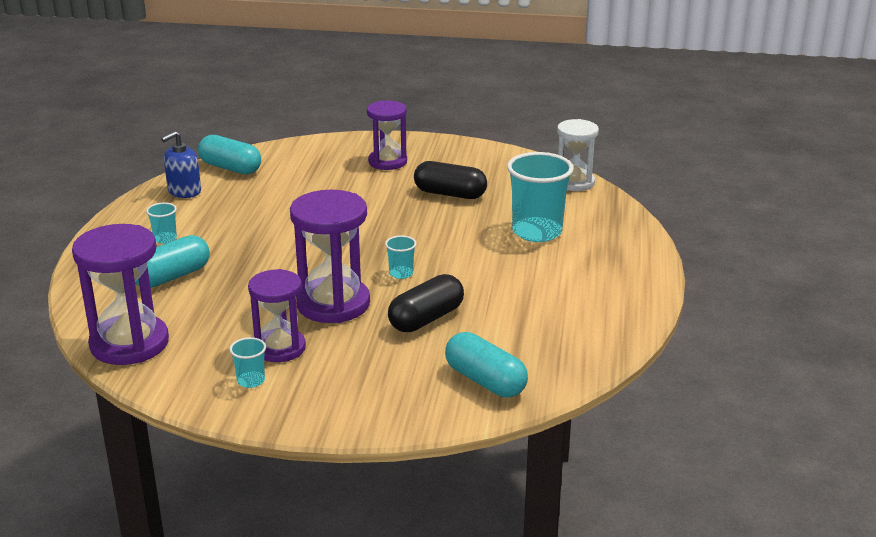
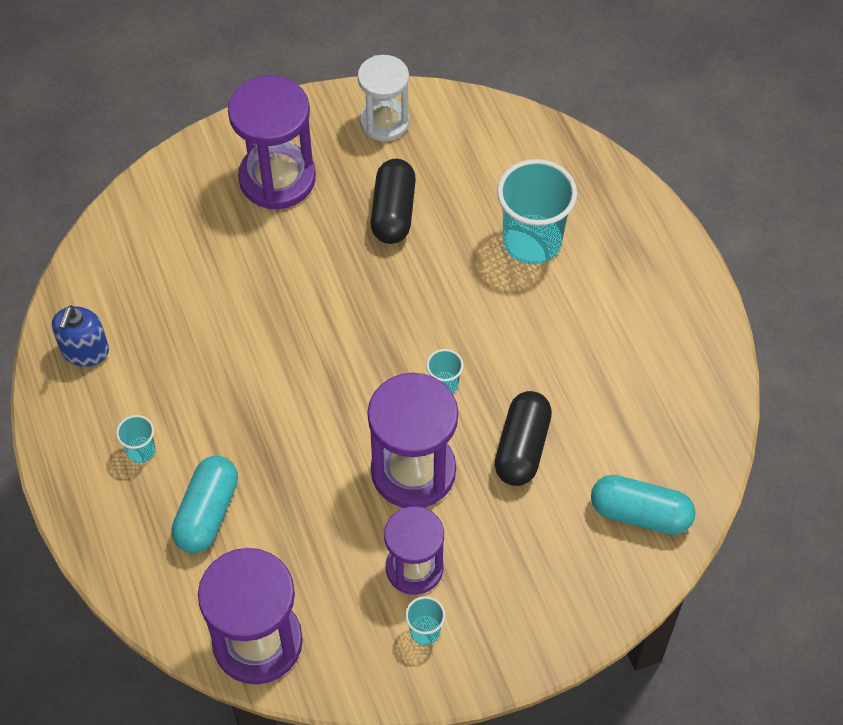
camera: 30 degrees left, 30 degrees up
(230, 168) = (100, 277): turquoise capsule -> none
(387, 162) = (277, 178): purple hourglass -> purple hourglass, size x1.52
(450, 194) = (393, 212): black capsule -> black capsule turned 75 degrees counterclockwise
(574, 182) = (511, 126): white hourglass -> white hourglass (384, 122)

